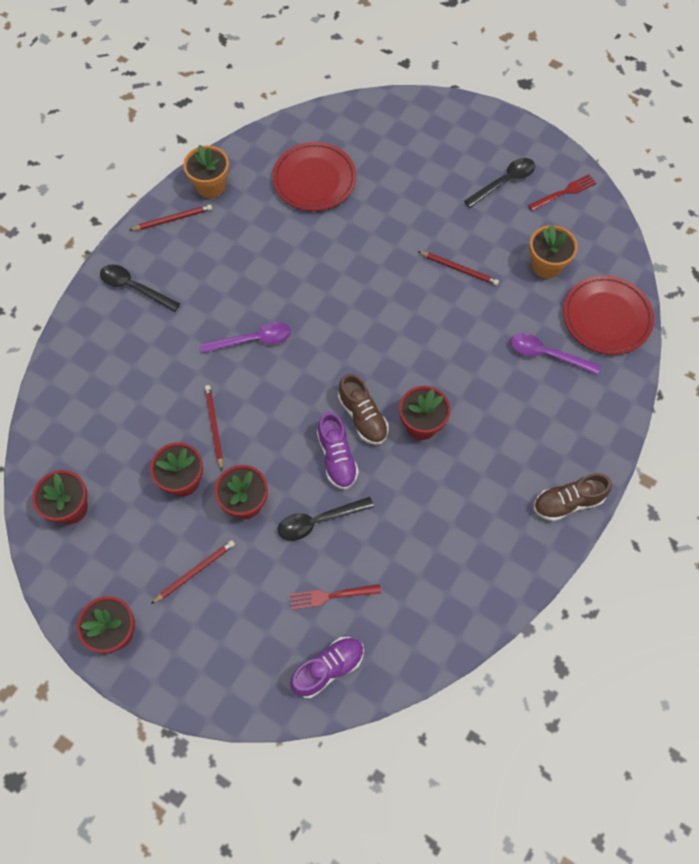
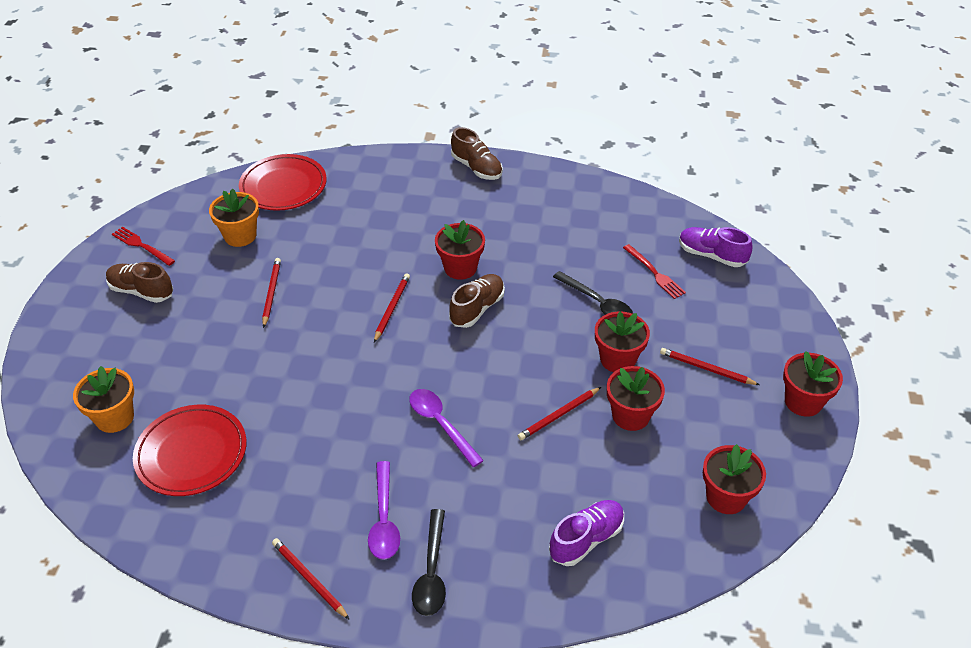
camera: 115 degrees left, 20 degrees down
(211, 186) = (238, 560): orange flower pot -> orange flower pot (115, 417)
(337, 457) = (529, 312): purple shoe -> purple shoe (586, 539)
(396, 351) = (392, 308): none -> red pencil
(504, 182) = (141, 291): black spoon -> brown shoe
(547, 354) = (342, 211): purple spoon -> purple spoon (384, 519)

